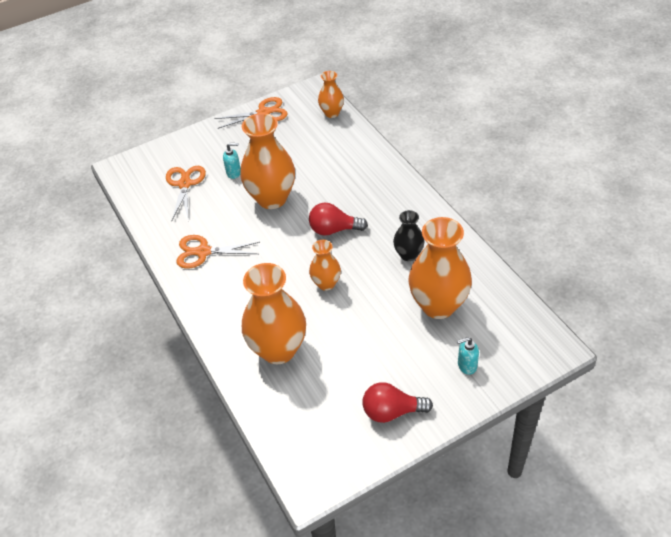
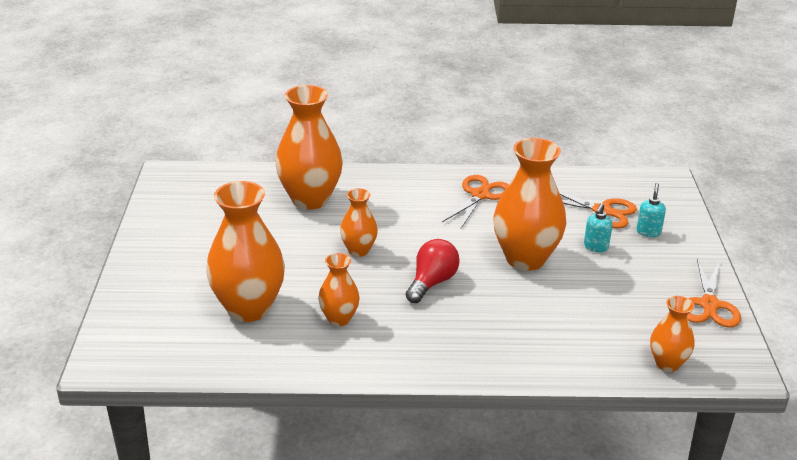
camera: 115 degrees right, 15 degrees down
(392, 411) = (174, 233): red light bulb -> none
(408, 255) = (339, 319): black vase -> orange vase
(466, 365) = (161, 293): turquoise soap dispenser -> turquoise soap dispenser (648, 232)

